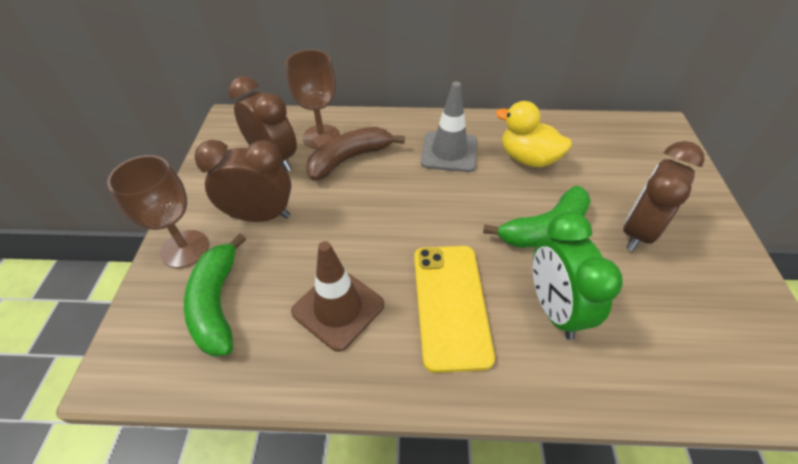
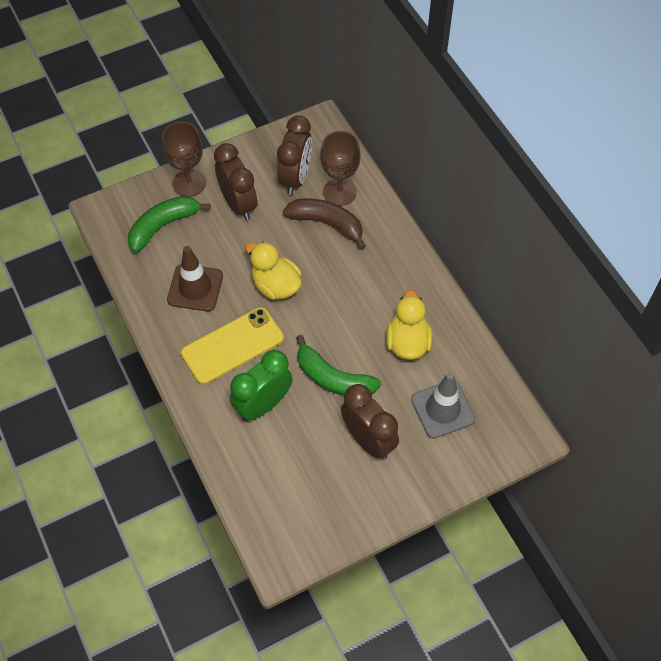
camera: 60 degrees right, 10 degrees up
(393, 228) = (276, 286): none -> yellow duck
(449, 152) = (379, 285): grey traffic cone -> grey traffic cone (442, 409)
(637, 231) = (368, 440): brown clock -> brown clock turned 45 degrees clockwise

